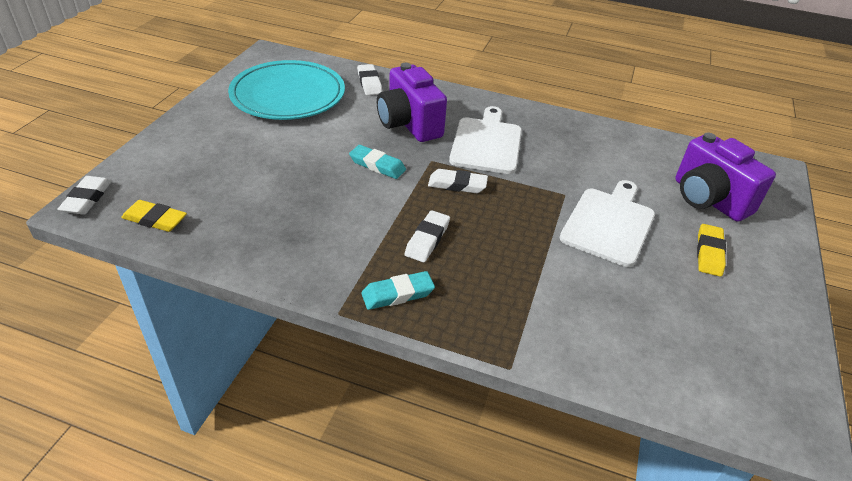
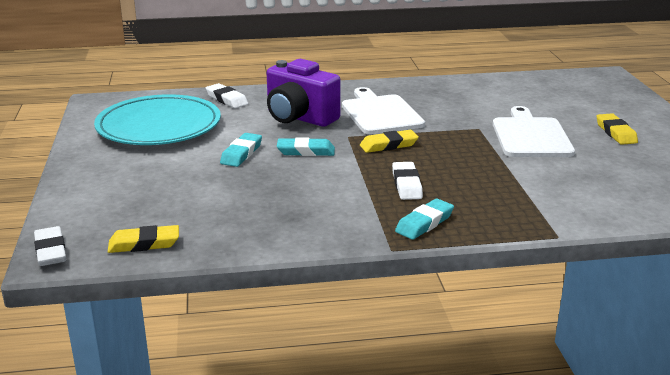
camera: 25 degrees left, 15 degrees down
(322, 148) = (241, 153): none -> turquoise eraser
(457, 185) = (388, 145): white eraser -> yellow eraser
(708, 199) = (582, 103): purple camera -> none

